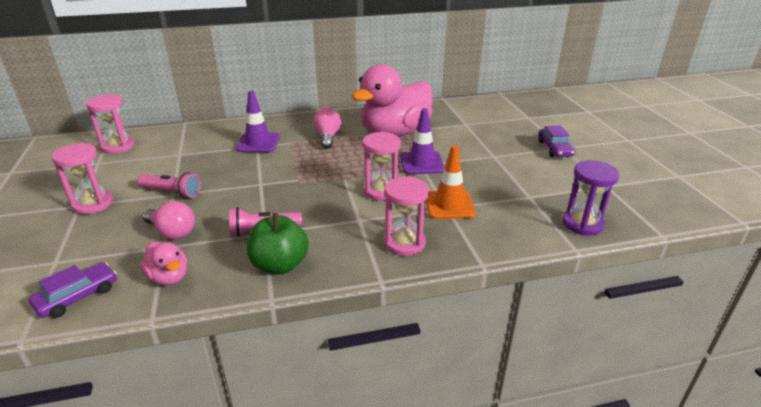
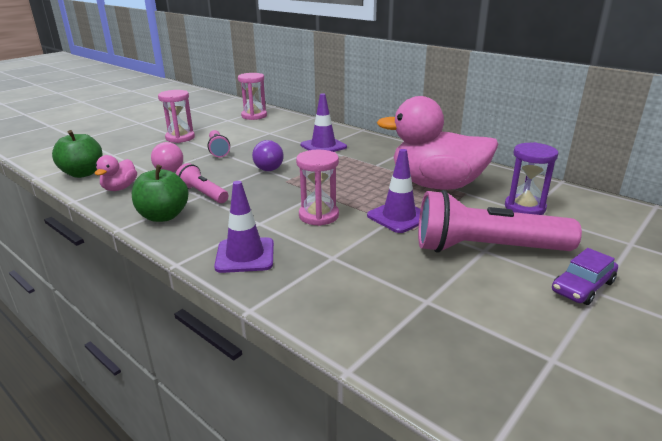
camera: 55 degrees right, 5 degrees down
(77, 296) = (83, 173): purple car -> green apple
(257, 181) = (267, 167): none -> purple light bulb
(328, 137) = (376, 163): pink light bulb -> none
(404, 243) = (245, 255): pink hourglass -> purple traffic cone
(449, 205) = (339, 257): orange traffic cone -> none
(493, 155) = (486, 249): none -> pink flashlight
(582, 224) = (416, 362): purple hourglass -> purple hourglass (524, 208)

